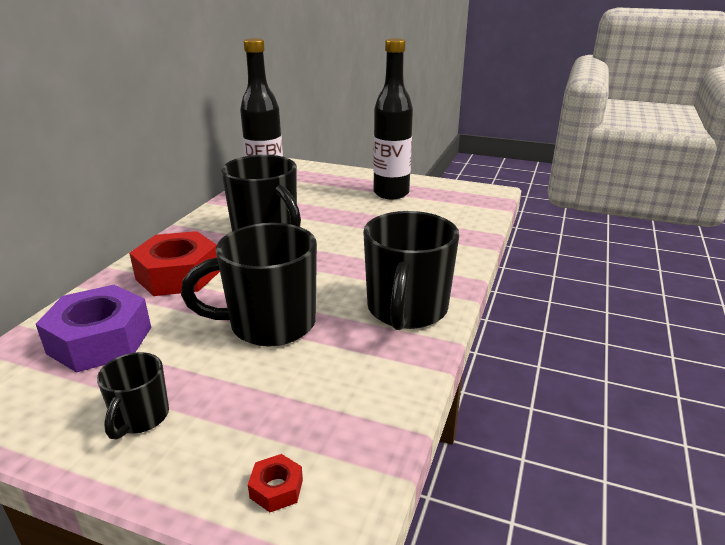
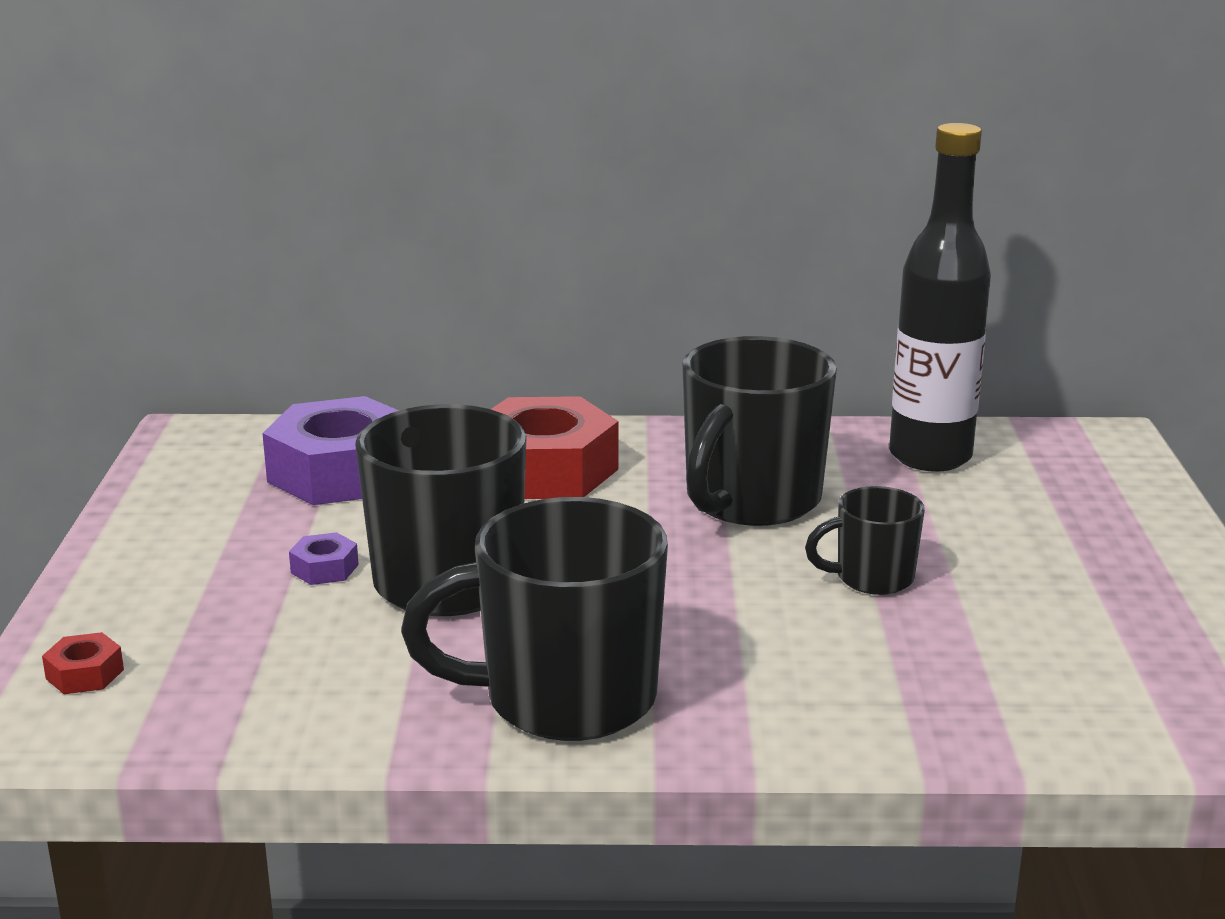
camera: 70 degrees right, 5 degrees down
(140, 418) = (192, 549): black mug -> black mug (872, 578)
(220, 363) = (324, 568): none -> purple nut
(391, 193) = (1098, 590): black bottle -> none

